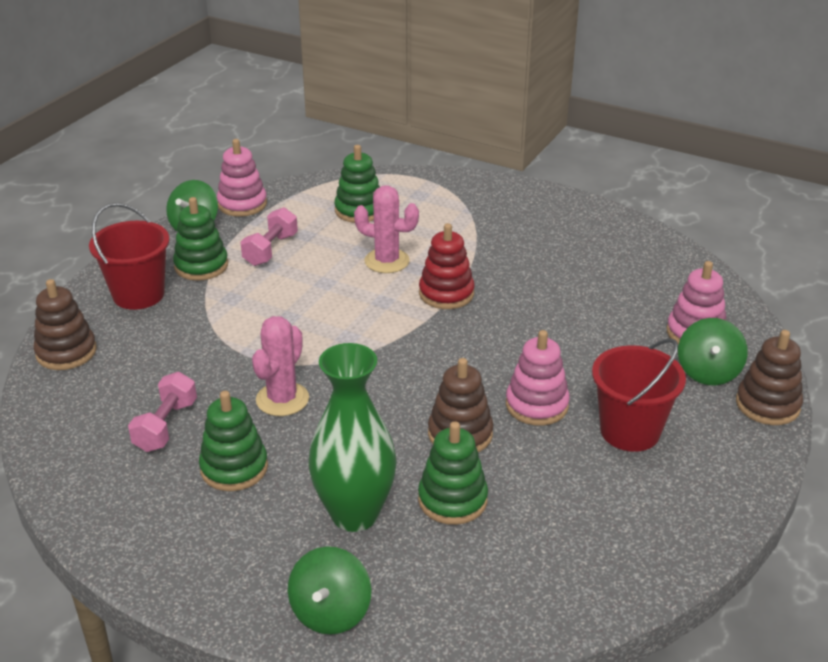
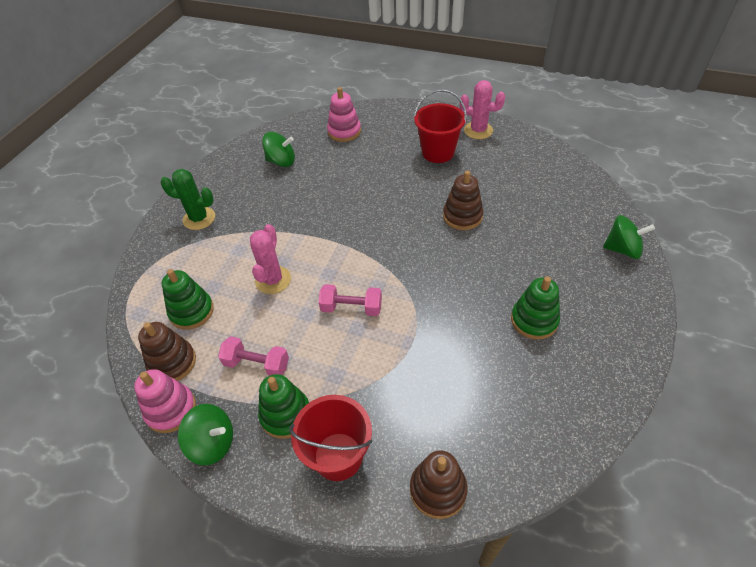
camera: 95 degrees left, 15 degrees up
(166, 426) = (507, 374): pink dumbbell -> pink dumbbell (351, 308)
(282, 399) = (456, 309): pink cactus -> pink cactus (478, 130)
(354, 514) = (548, 252): green vase -> none
(446, 293) = (315, 240): red stacking toy -> none
(452, 500) = (518, 213): green stacking toy -> none
(509, 210) = (199, 218): none -> green cactus
(536, 405) = (426, 187): pink stacking toy -> none
(708, 372) = (379, 127): green spinning top -> green spinning top (281, 161)
(767, 405) = (402, 109): brown stacking toy -> brown stacking toy (172, 362)

